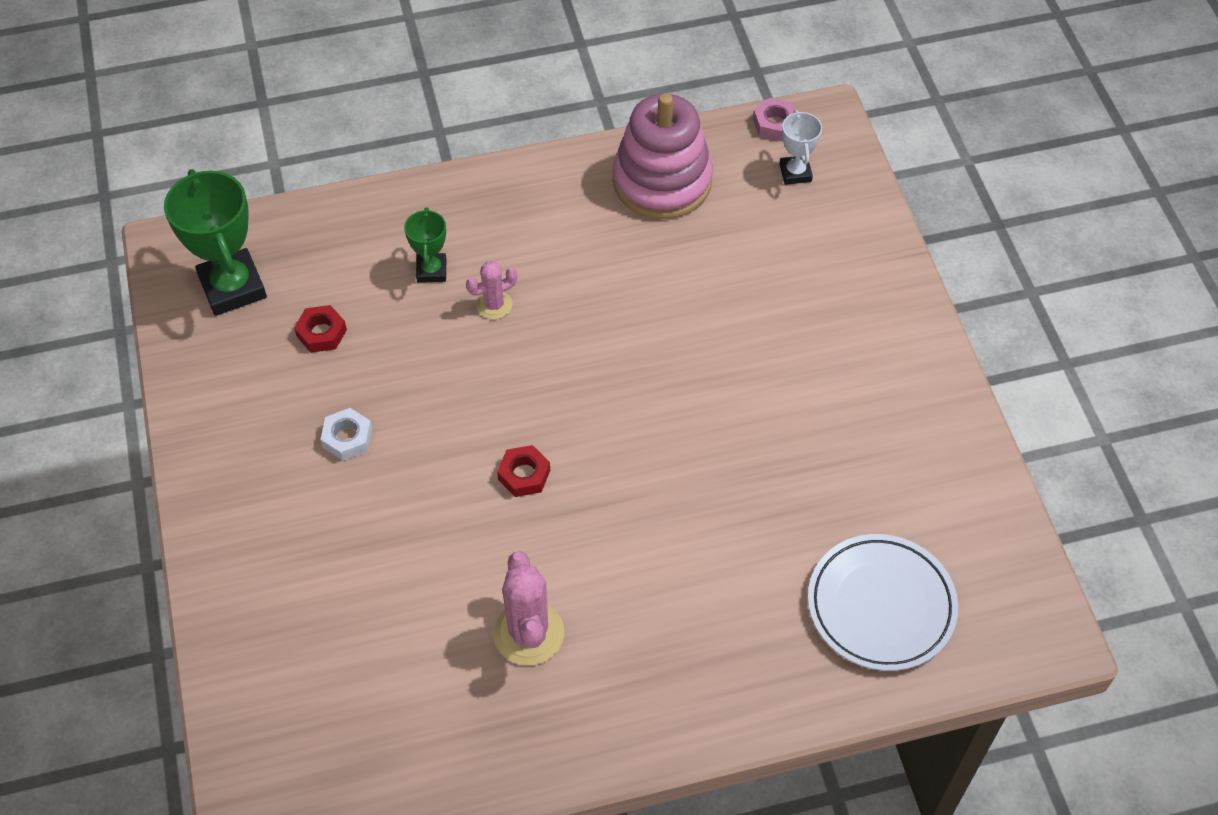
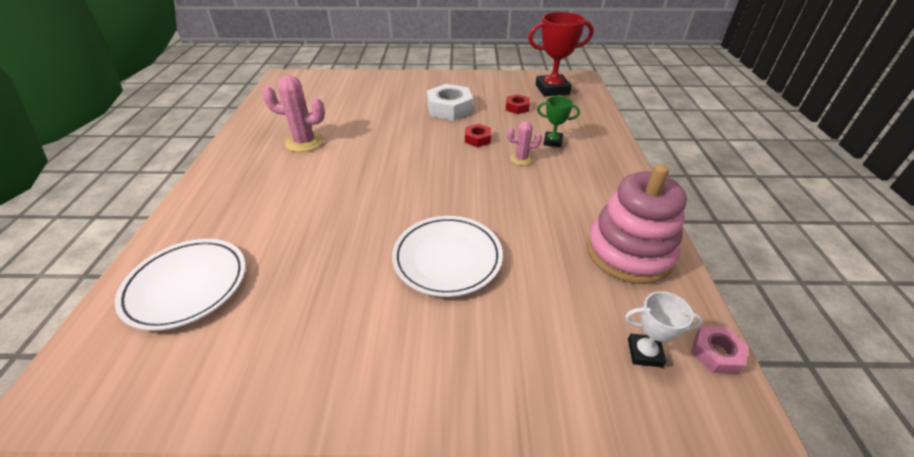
camera: 105 degrees right, 15 degrees down
(232, 287) = (552, 89): green trophy -> red trophy
(347, 438) = (449, 108): white nut -> white nut, size x1.84
(494, 305) = (521, 159): pink cactus -> pink cactus turned 75 degrees counterclockwise
(524, 475) = (397, 153): red nut -> red nut (477, 139)
(734, 349) = (447, 258): none -> white plate

